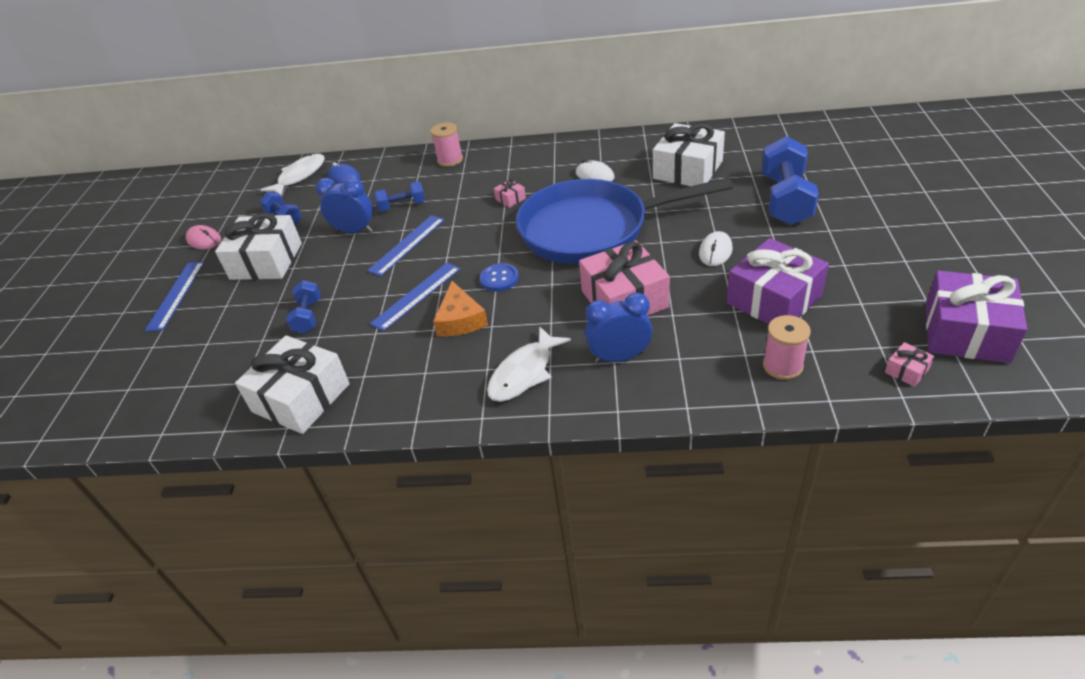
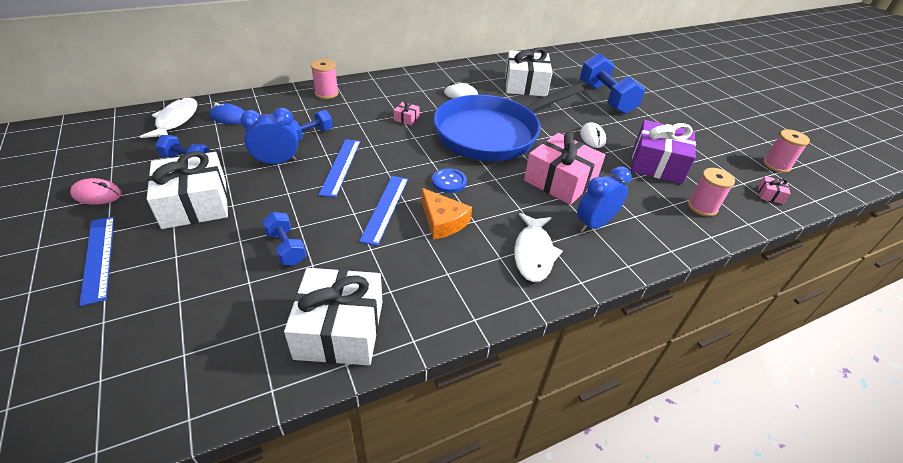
camera: 35 degrees left, 0 degrees up
(966, 332) = (776, 165): purple gift -> pink spool

